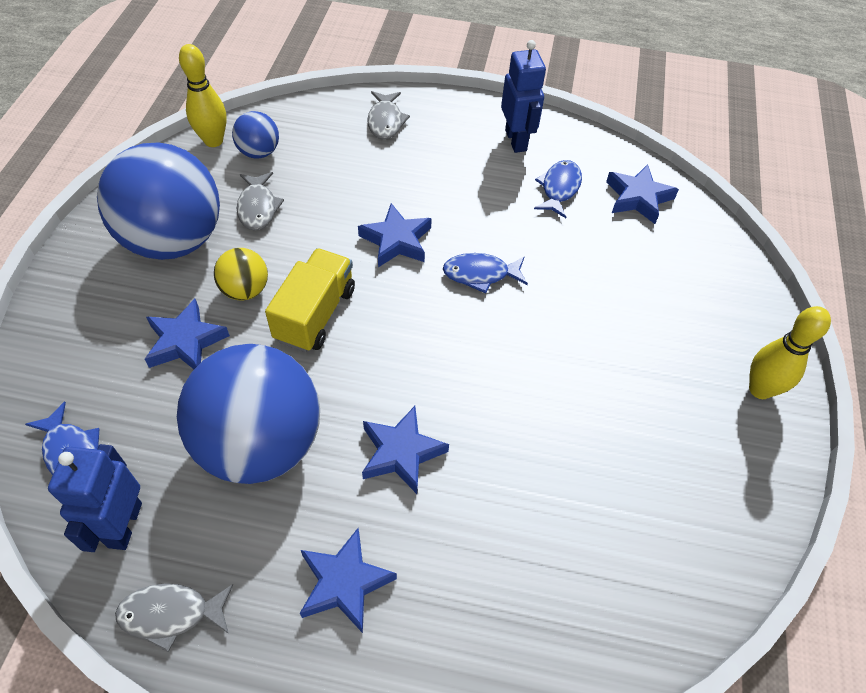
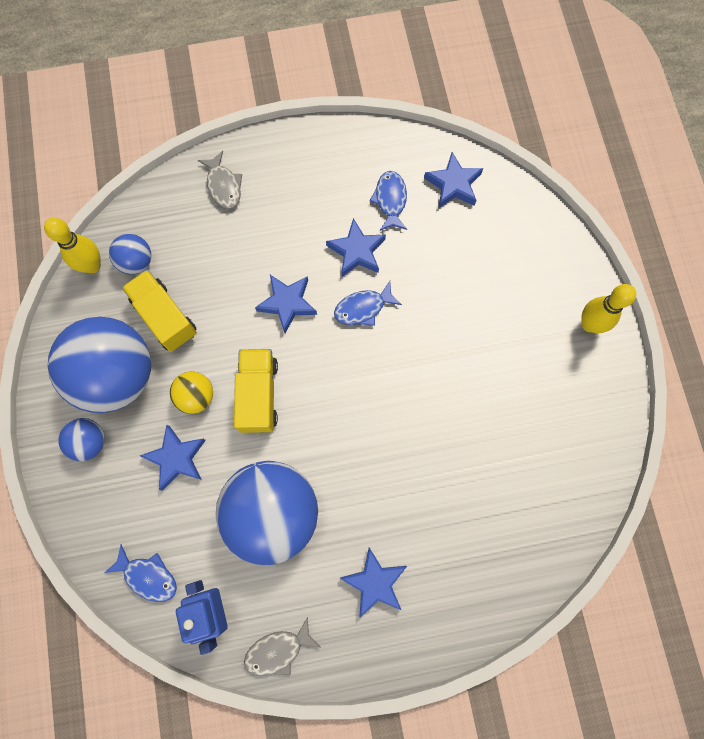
camera: 20 degrees left, 20 degrees up
(104, 290) = (90, 442): none -> blue ball
(258, 207) = (165, 317): grey fish -> yellow truck
(401, 453) = (370, 478): blue star -> blue star (357, 251)
(516, 140) = (338, 163): blue robot -> none

